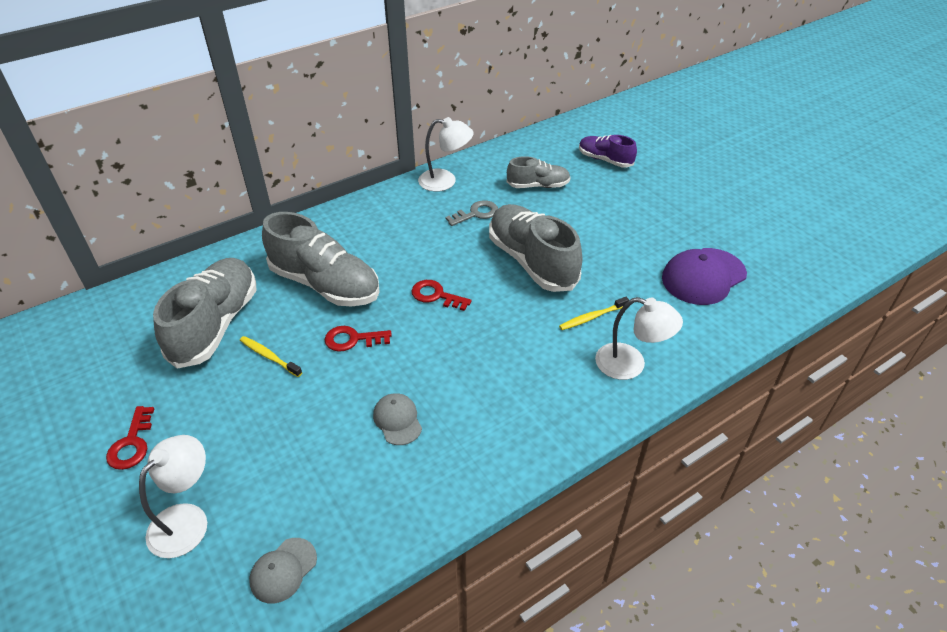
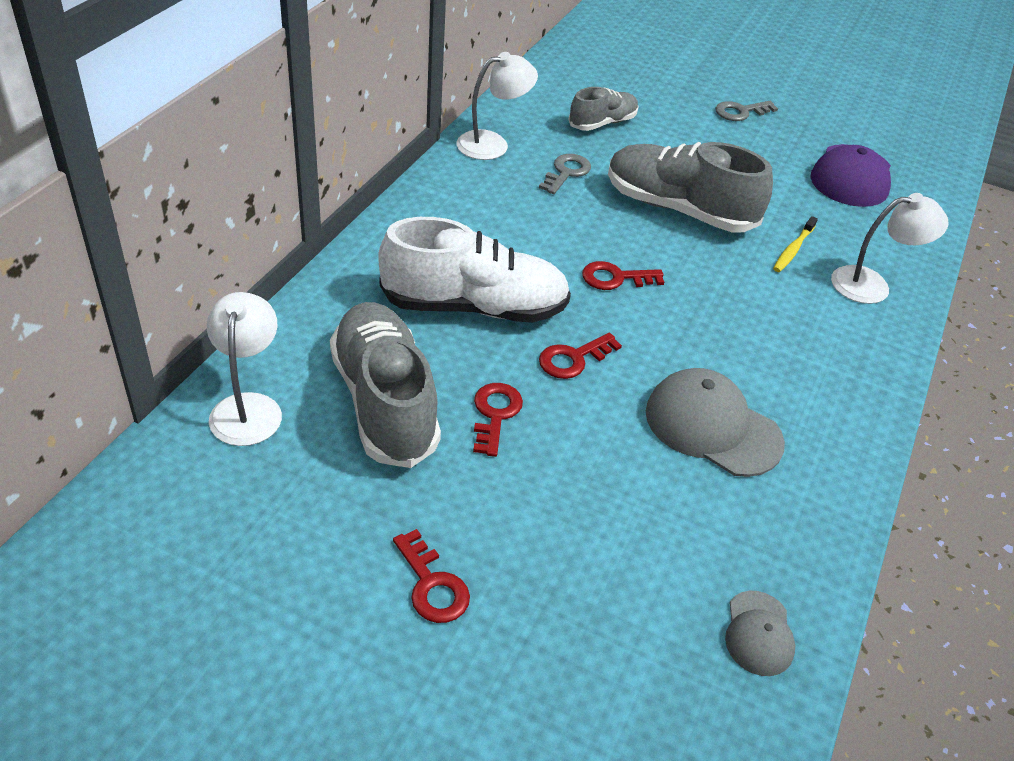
camera: 35 degrees left, 0 degrees up
(187, 519) = (597, 636): white lamp -> white lamp (248, 407)
(269, 356) = (495, 414): yellow toothbrush -> red key
(325, 284) = (474, 307): grey shoe -> white shoe
(397, 420) = (712, 427): grey cap -> grey cap, size x1.81
(605, 160) = (644, 77): purple shoe -> none
(657, 203) = (740, 112): none -> grey key

